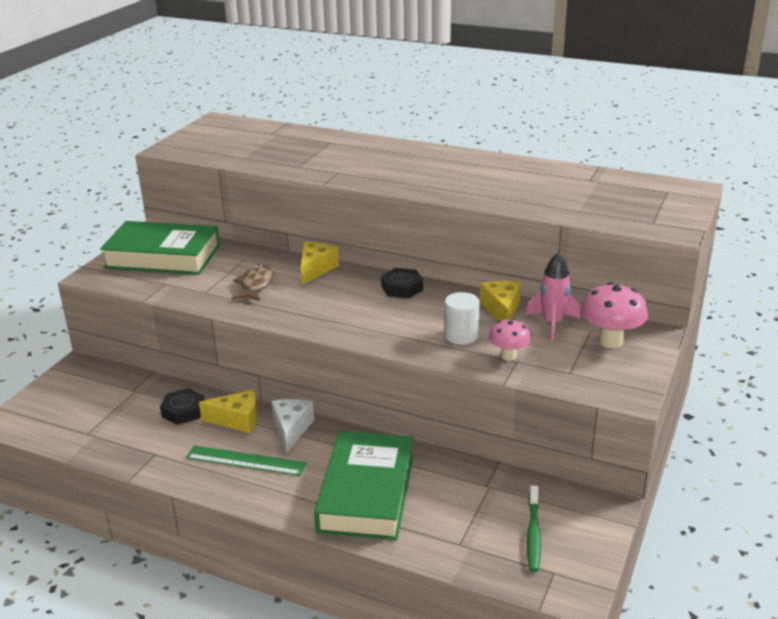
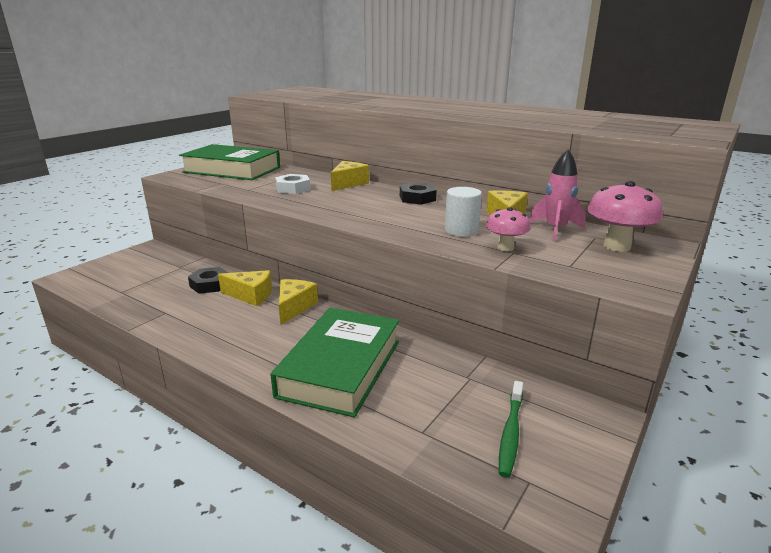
camera: 10 degrees right, 5 degrees down
(246, 461) = (240, 327): green ruler -> none
(256, 285) = (293, 188): brown fish -> white nut
(291, 429) = (294, 307): white cheese -> yellow cheese

